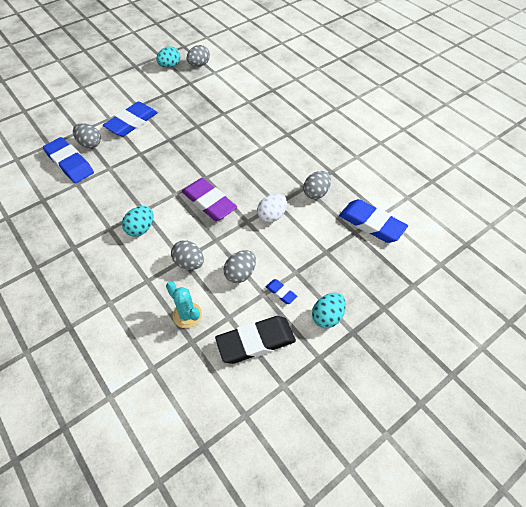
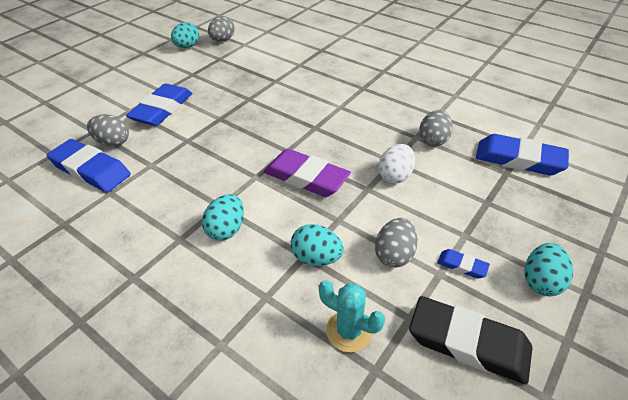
camera: 15 degrees left, 10 degrees down
(189, 263) = (316, 258): grey egg -> turquoise egg
(256, 342) = (468, 343): black eraser -> black eraser turned 60 degrees clockwise

